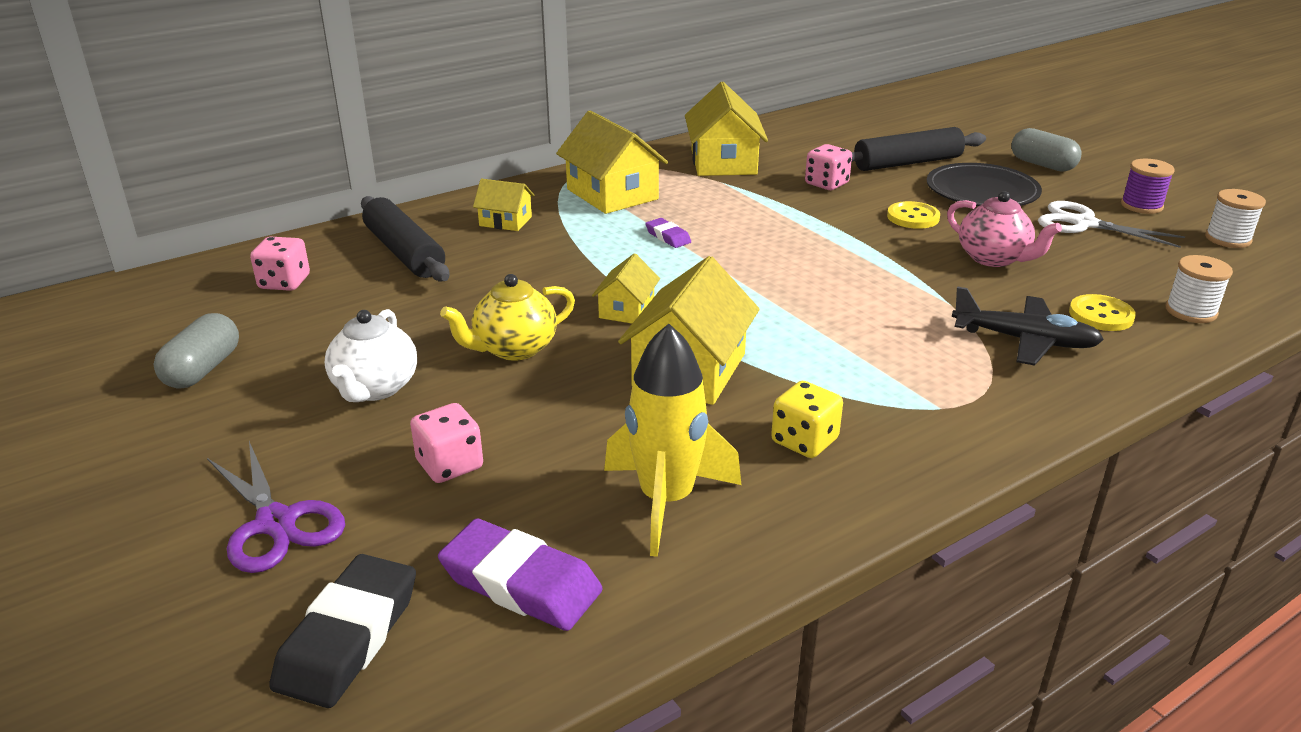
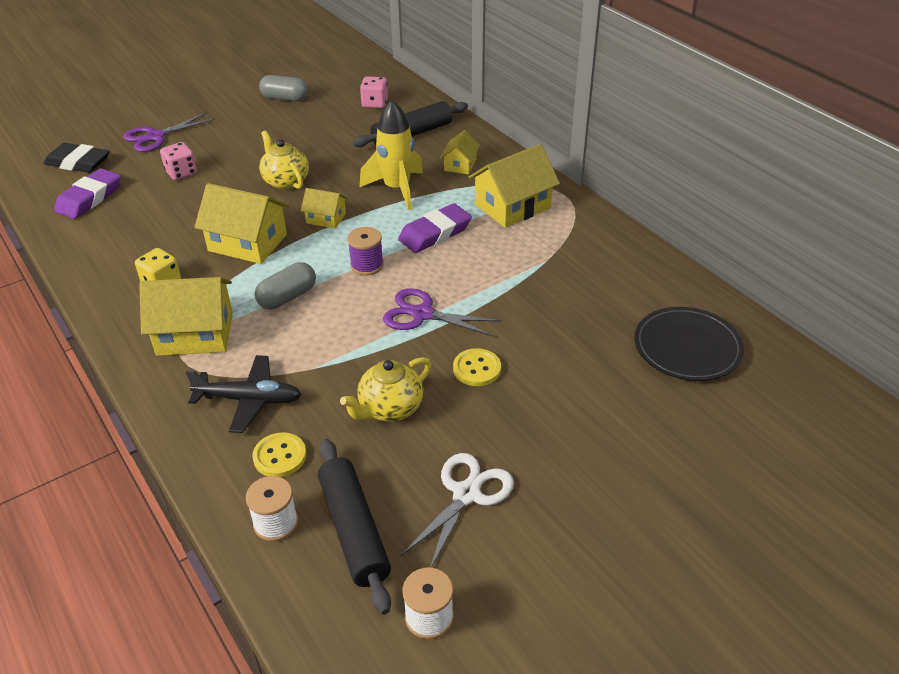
camera: 90 degrees right, 10 degrees up
(375, 388) = (255, 145): white teapot -> none
(666, 501) = (128, 235): yellow rocket -> yellow rocket (397, 189)
(668, 237) = (435, 233): purple eraser -> purple eraser, size x1.90
(723, 162) = (592, 262): yellow house -> yellow house (195, 334)
(826, 184) = (550, 321): pink dice -> none
(831, 243) = (422, 314): none -> purple scissors
(907, 163) = (615, 383): black rolling pin -> black rolling pin (354, 530)
(982, 191) = (544, 429): black plate -> black plate (687, 347)
(993, 258) = (390, 408): pink teapot -> yellow teapot
(1025, 341) = (249, 400): black plane -> black plane turned 105 degrees counterclockwise
(1042, 165) = (633, 498): grey capsule -> grey capsule (287, 297)
(1141, 206) = (518, 562): purple spool -> purple spool (367, 265)

